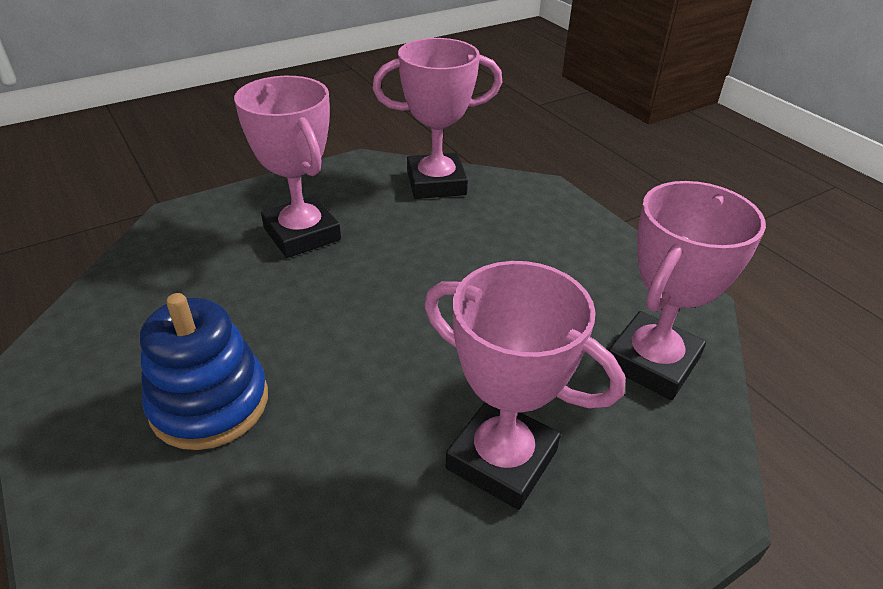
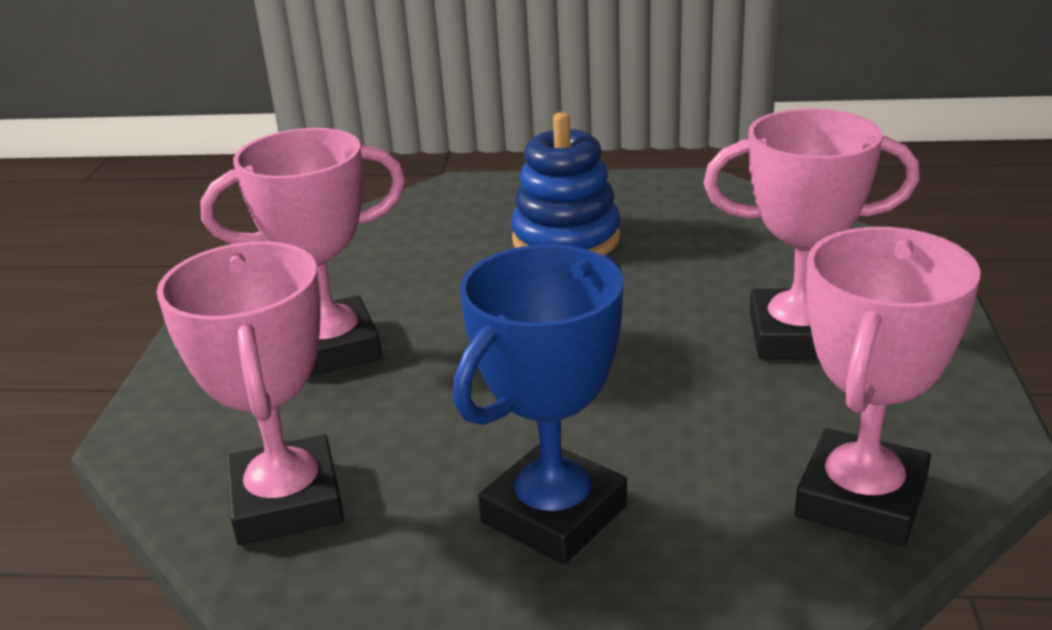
camera: 130 degrees right, 10 degrees down
(541, 259) = (554, 514): none -> blue trophy

